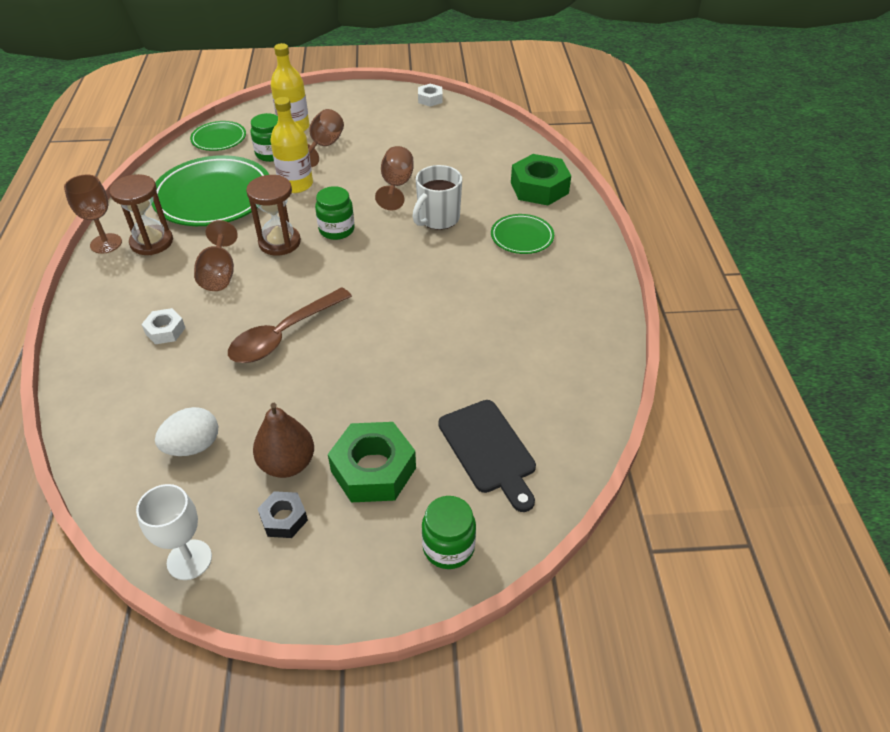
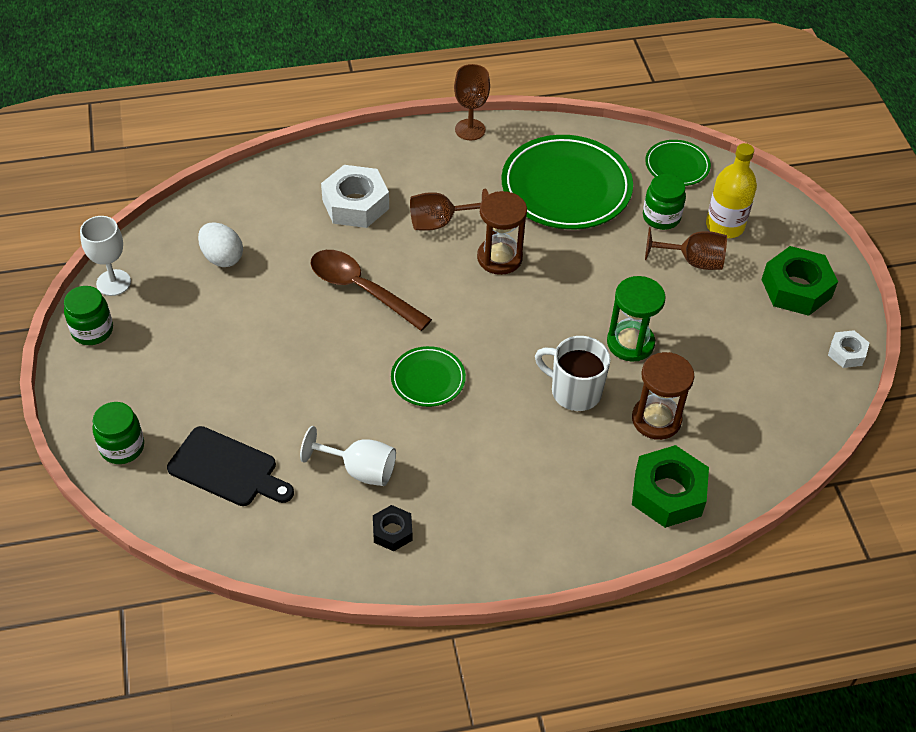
camera: 80 degrees right, 5 degrees up
(152, 242) = (479, 161): brown hourglass -> brown hourglass (656, 419)
(165, 331) = (355, 204): white nut -> white nut, size x1.86
(284, 518) = (150, 332): black nut -> black nut (392, 532)
(287, 464) = (206, 323): brown pear -> none
(296, 184) = (606, 251): yellow bottle -> none
(337, 230) = (532, 301): green jar -> green jar (92, 330)
(373, 469) = (202, 383): green nut -> green nut (796, 288)
(396, 186) = (630, 343): brown goblet -> green hourglass
(489, 450) = (227, 469): black cutting board -> black cutting board turned 120 degrees counterclockwise
(501, 351) = (360, 470): none -> white goblet
(522, 237) = (558, 479): green plate -> green plate (428, 379)

